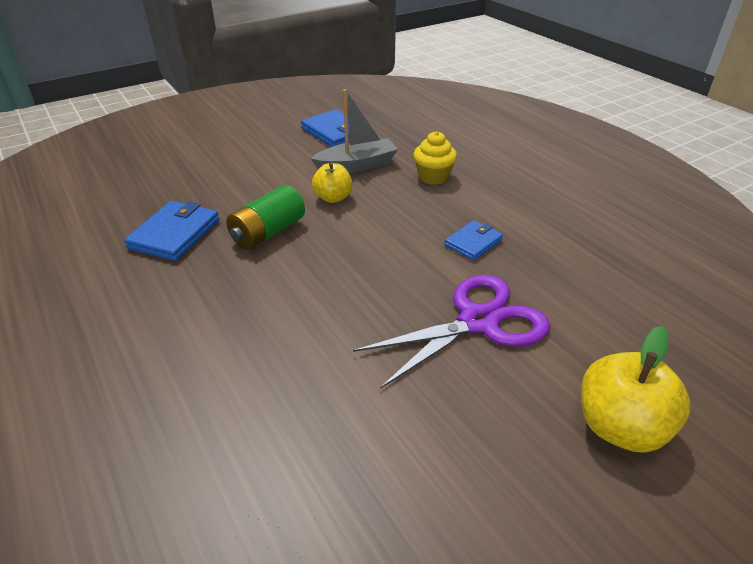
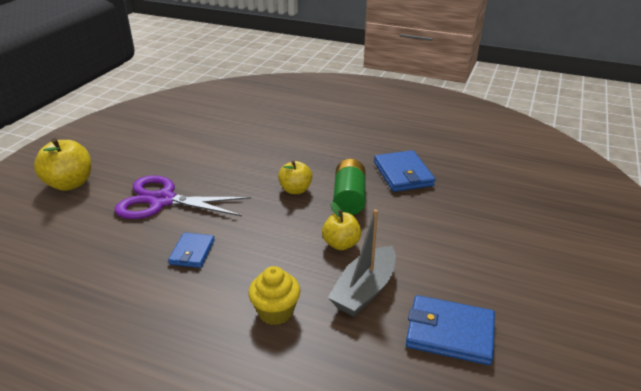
camera: 145 degrees right, 5 degrees down
(308, 266) = (295, 190): none -> yellow apple
(478, 322) = (162, 200): purple scissors -> purple scissors turned 75 degrees clockwise

